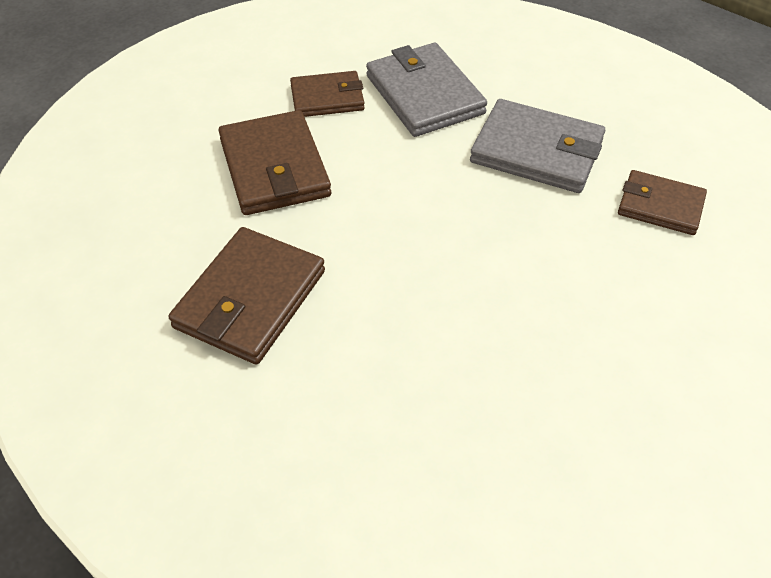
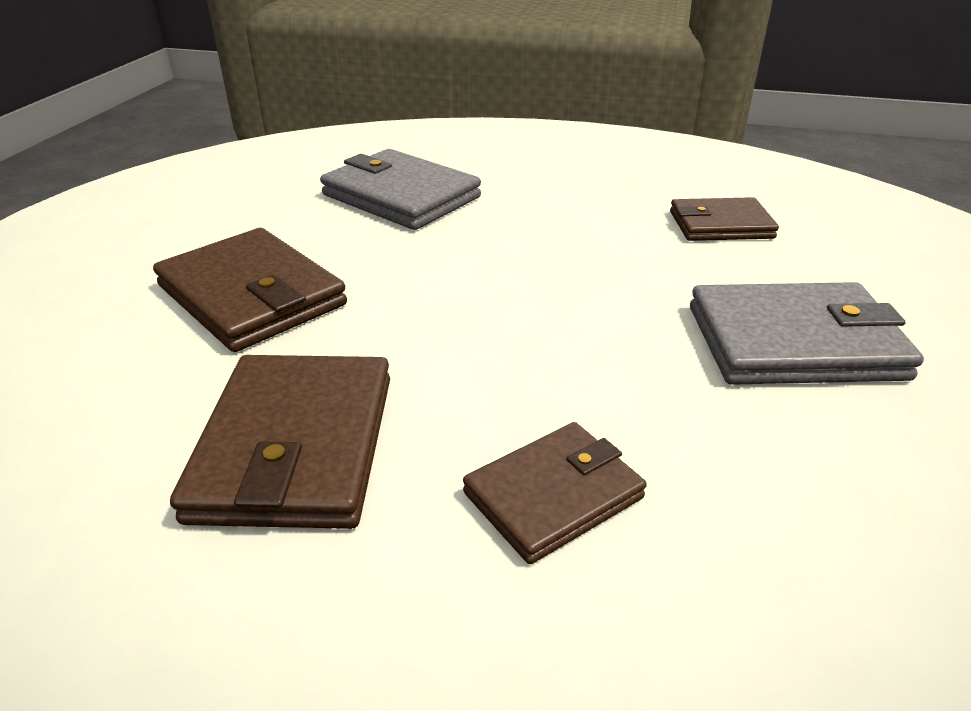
camera: 25 degrees left, 15 degrees down
(327, 98) = (285, 221): brown wallet -> brown wallet (554, 495)
(537, 151) = (559, 213): grey wallet -> grey wallet (794, 342)

